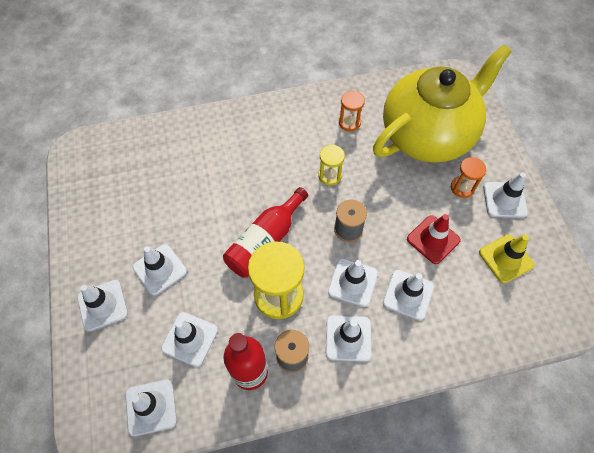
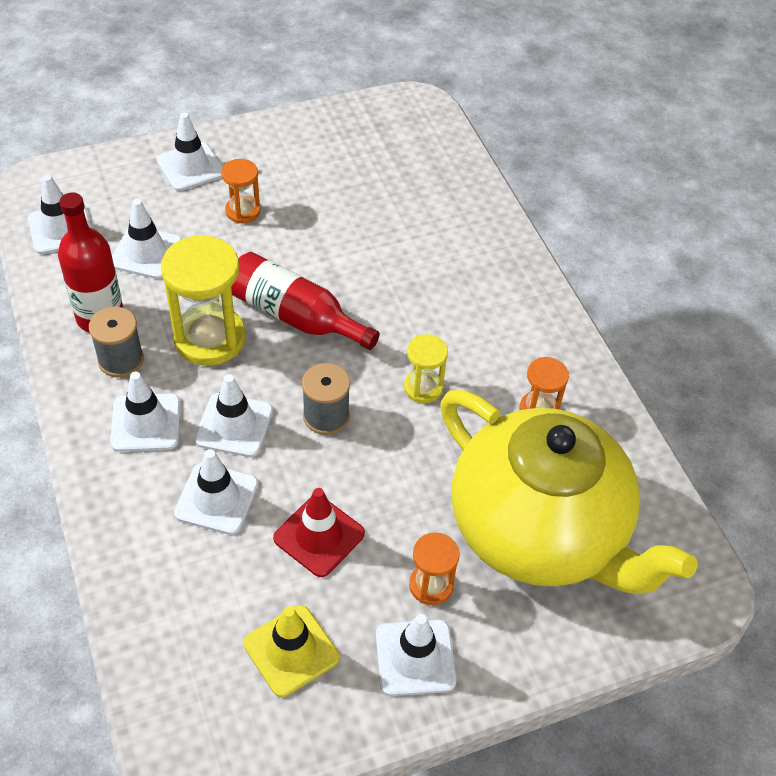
camera: 80 degrees right, 10 degrees down
(160, 269) = (243, 211): white traffic cone -> orange hourglass

